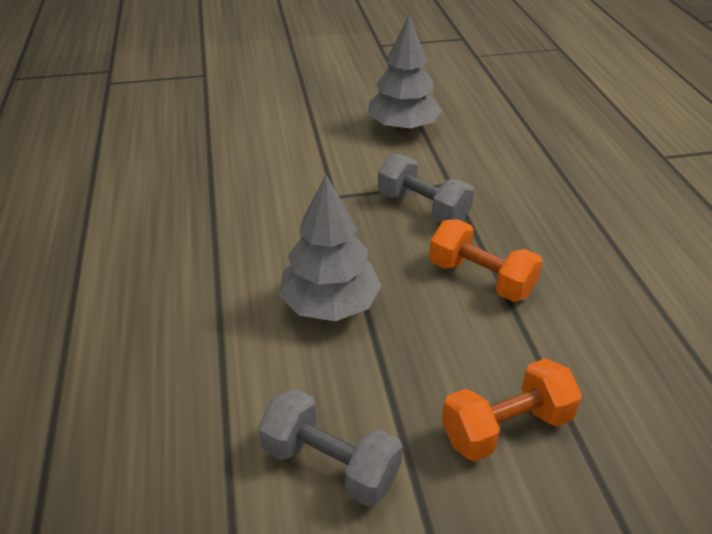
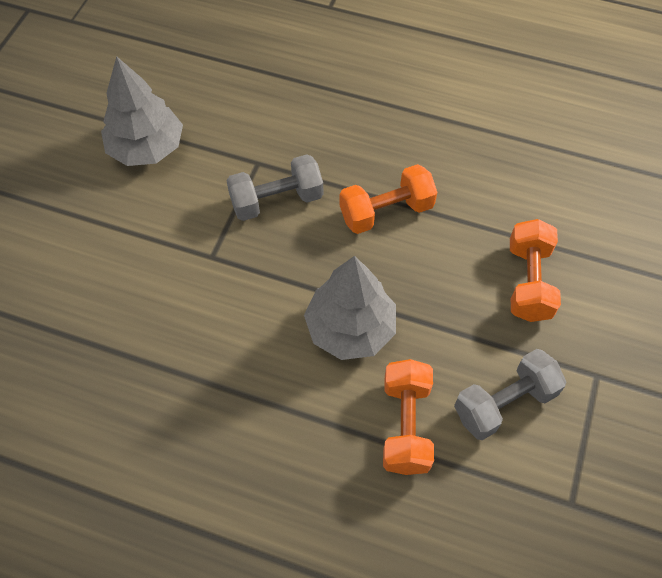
camera: 60 degrees left, 20 degrees up
(250, 387) = (405, 425): none -> orange dumbbell

